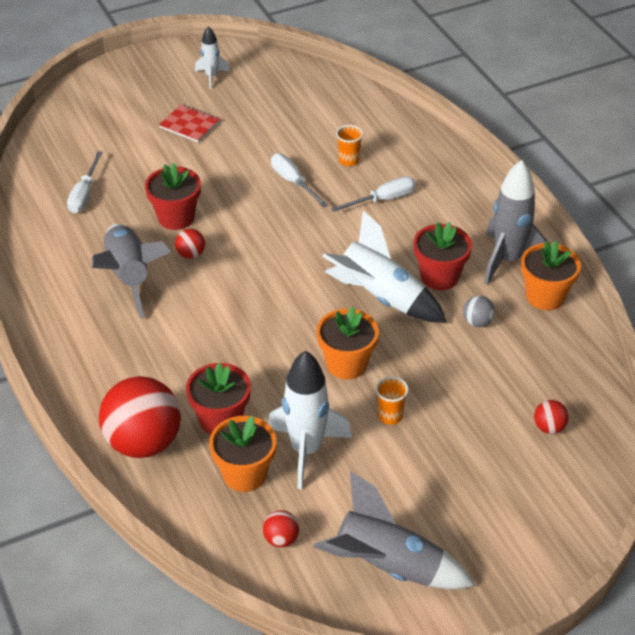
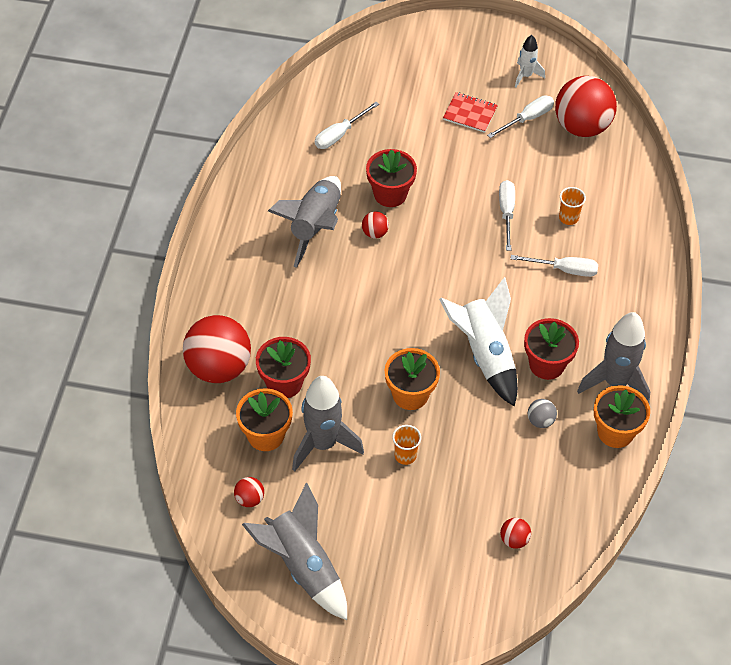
camera: 35 degrees right, 10 degrees up
(189, 125) = (470, 114): red notebook -> red notebook turned 45 degrees counterclockwise
(243, 106) = (527, 119): none -> white screwdriver
(294, 91) = (582, 126): none -> red ball
(306, 450) = (323, 444): white rocket -> grey rocket

